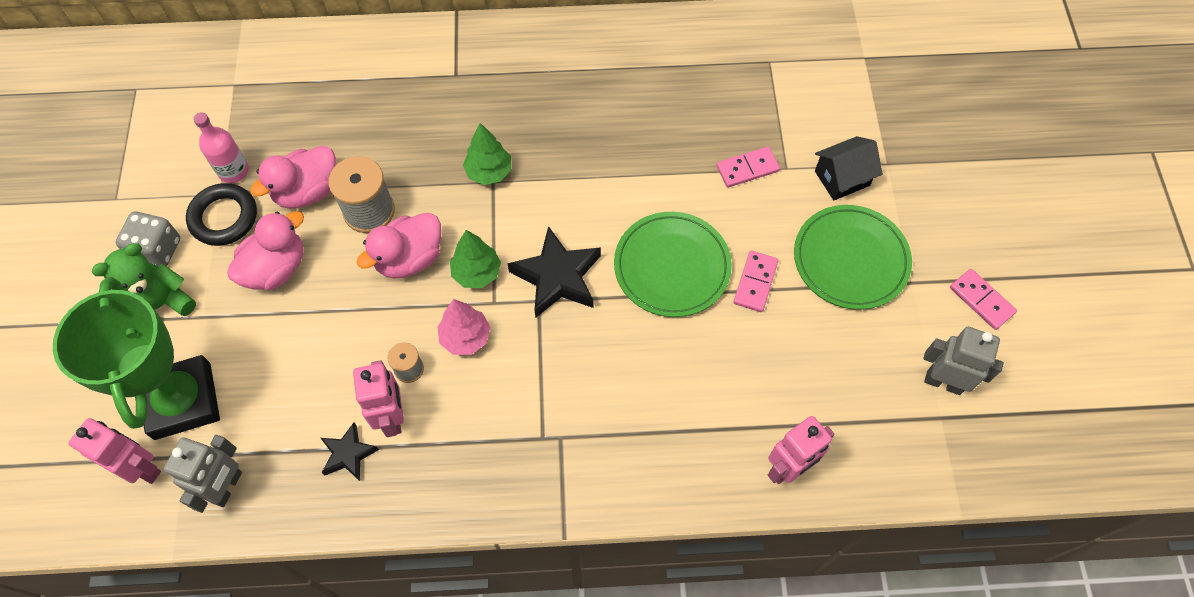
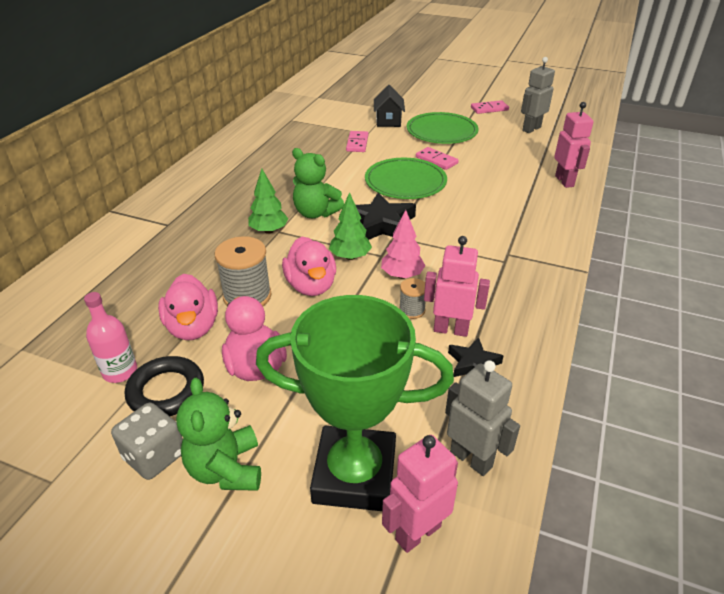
camera: 65 degrees left, 25 degrees down
(547, 200) = (315, 213): none -> green teddy bear

